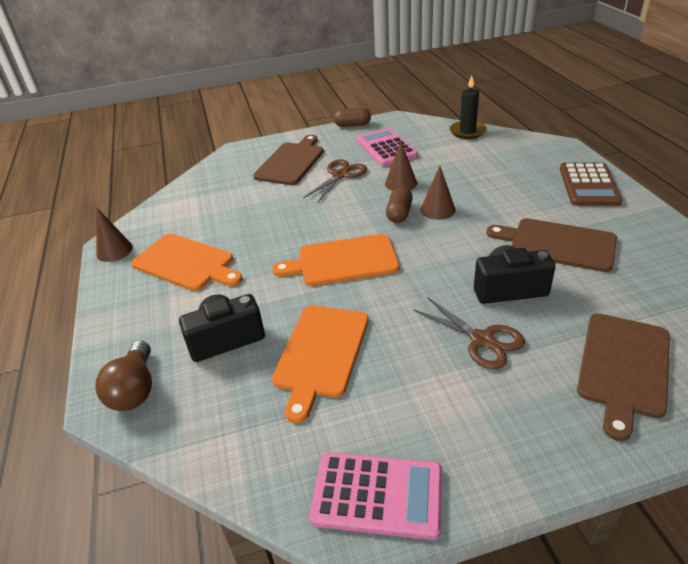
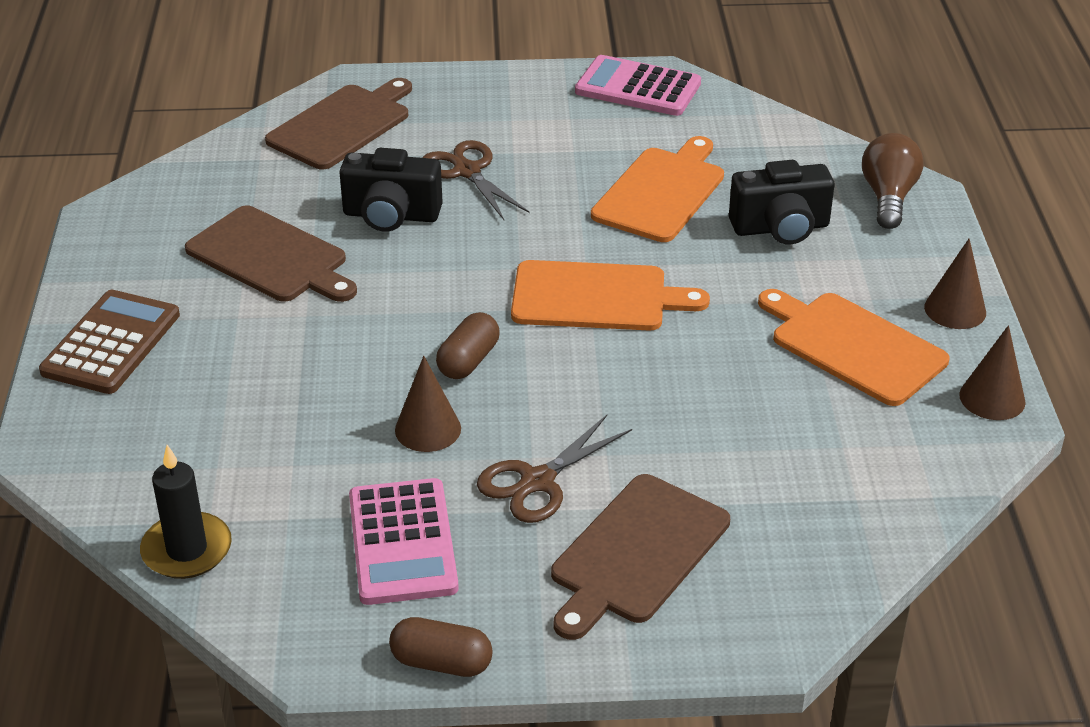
camera: 170 degrees left, 0 degrees up
(438, 209) = (399, 354): brown cone -> brown cone (955, 309)

